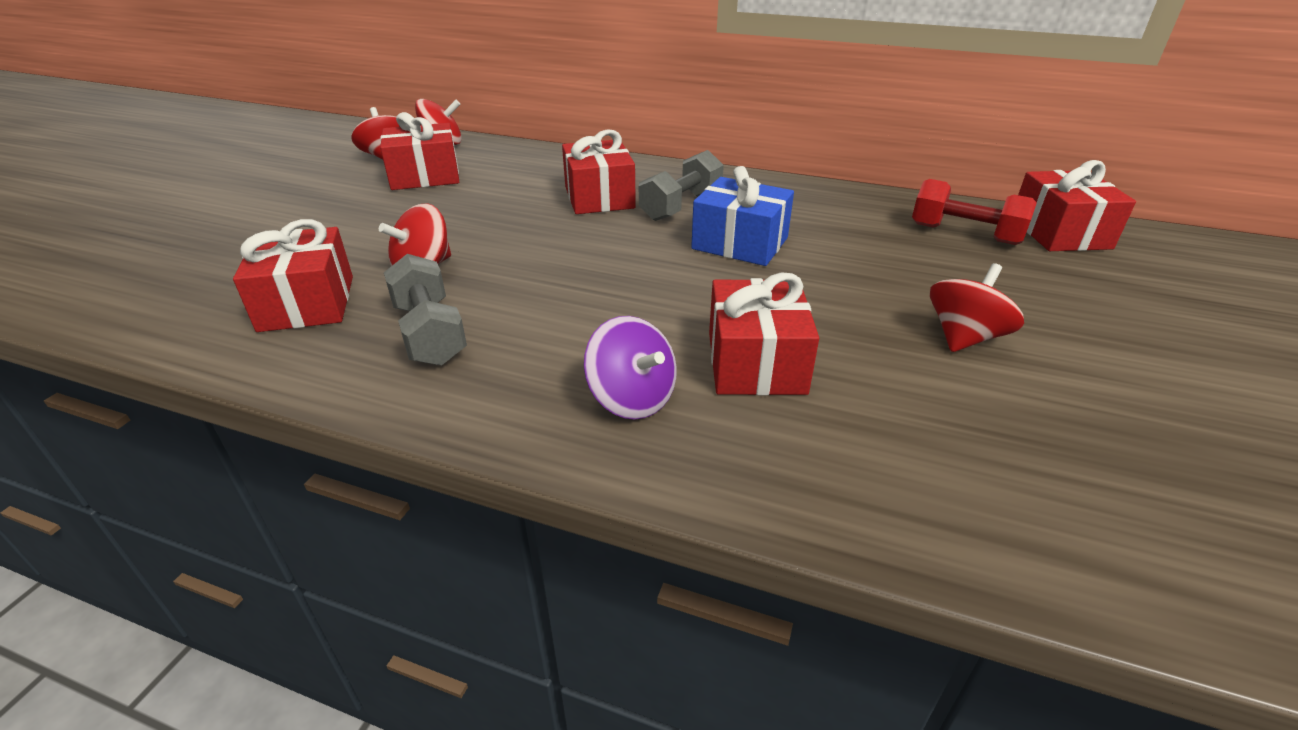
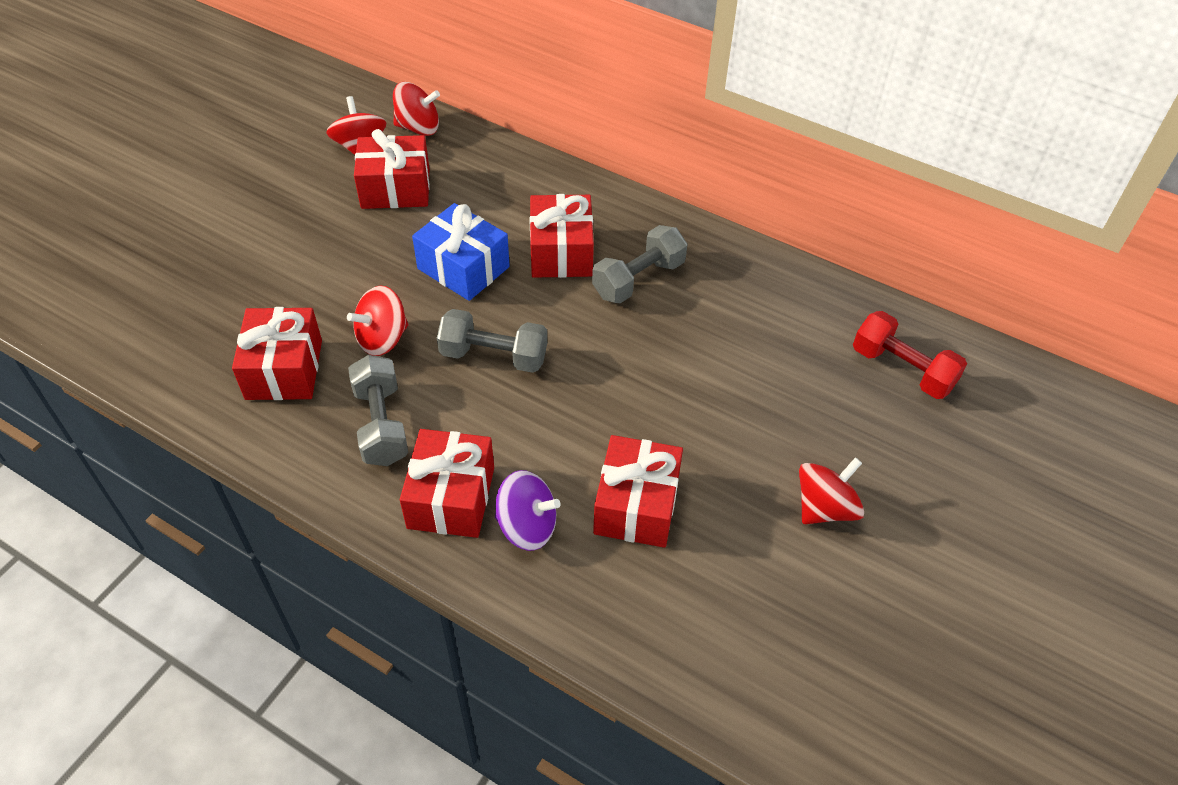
camera: 10 degrees right, 15 degrees up
(550, 268) = (494, 356): none -> grey dumbbell
(631, 398) = (527, 526): purple spinning top -> purple spinning top turned 45 degrees counterclockwise
(740, 243) = (676, 348): blue gift -> blue gift (463, 268)
(1059, 233) = (1000, 383): red gift -> red gift (451, 497)

